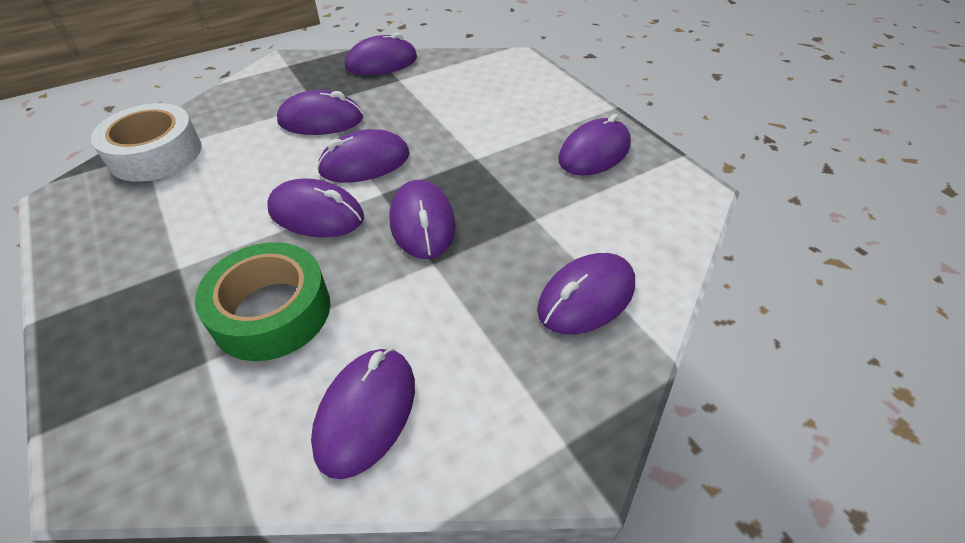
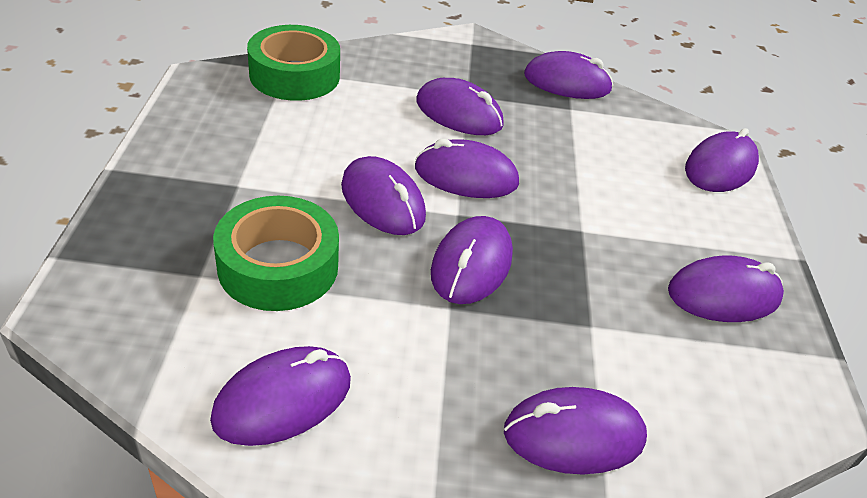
camera: 30 degrees right, 5 degrees down
(156, 154) = (294, 75): white tape -> green tape
(525, 74) = (720, 168): none -> purple mouse

